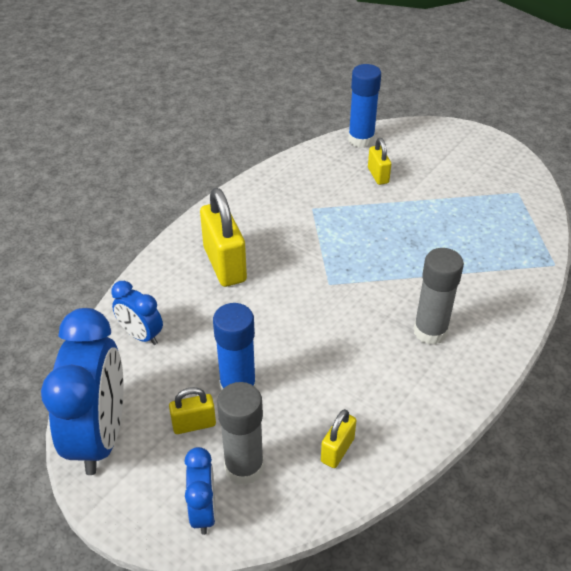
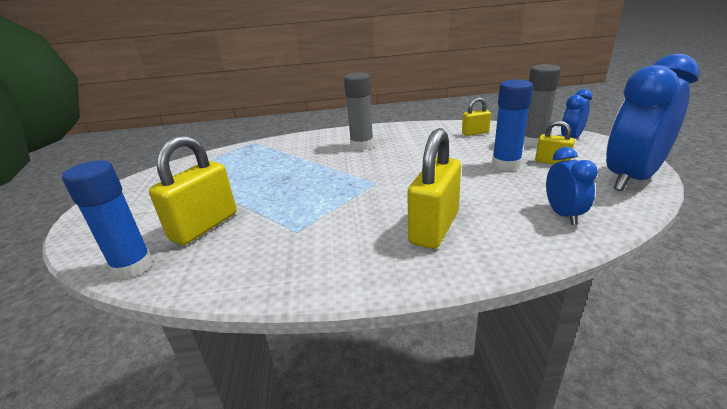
camera: 130 degrees left, 15 degrees down
(378, 175) = (204, 226): yellow padlock -> yellow padlock, size x1.87

